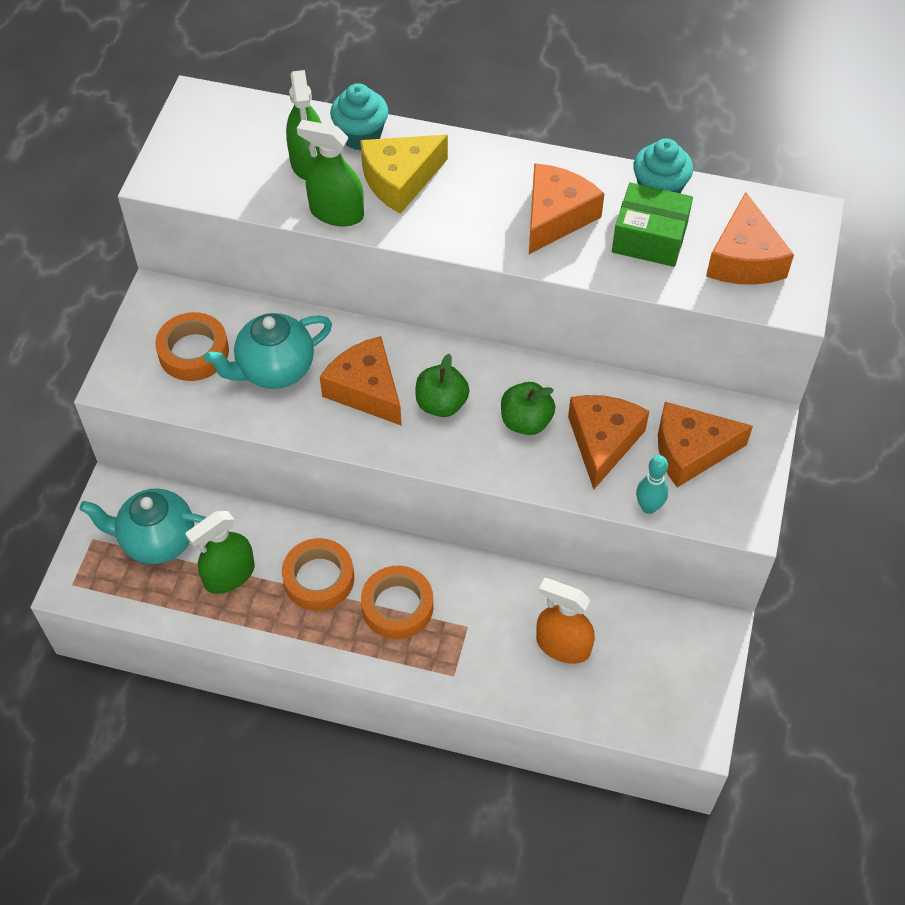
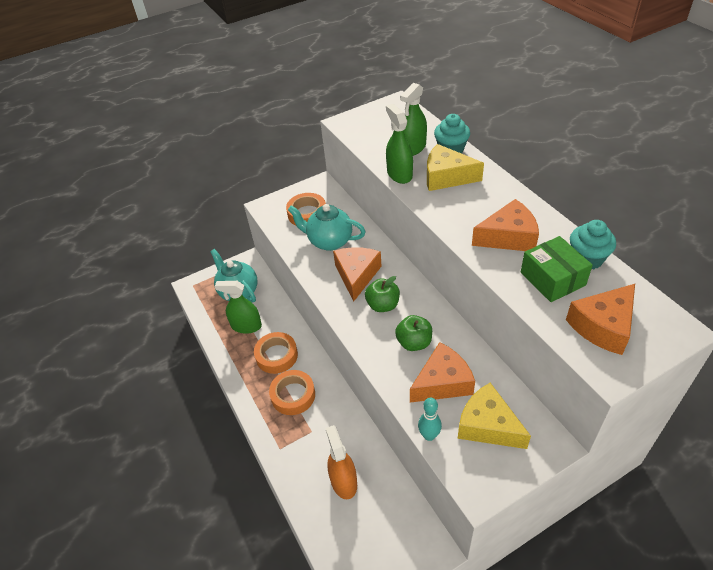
camera: 50 degrees right, 10 degrees down
(690, 451) = (487, 425): orange cheese -> yellow cheese

